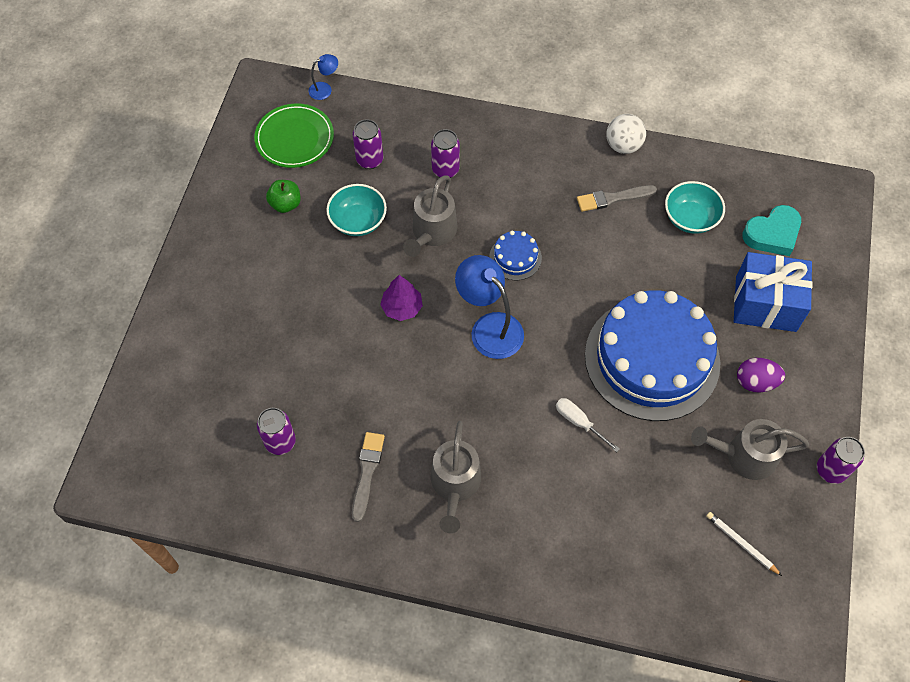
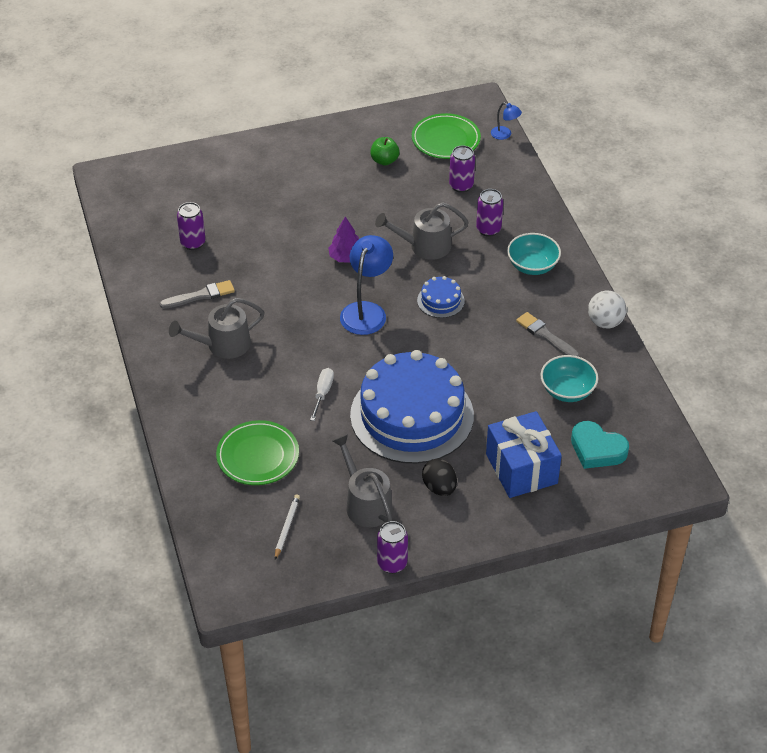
camera: 60 degrees right, 15 degrees down
(358, 221) = (401, 203): turquoise bowl -> turquoise bowl (532, 266)
(632, 525) = (258, 456): none -> green plate
(755, 382) = (439, 487): purple egg -> black egg

